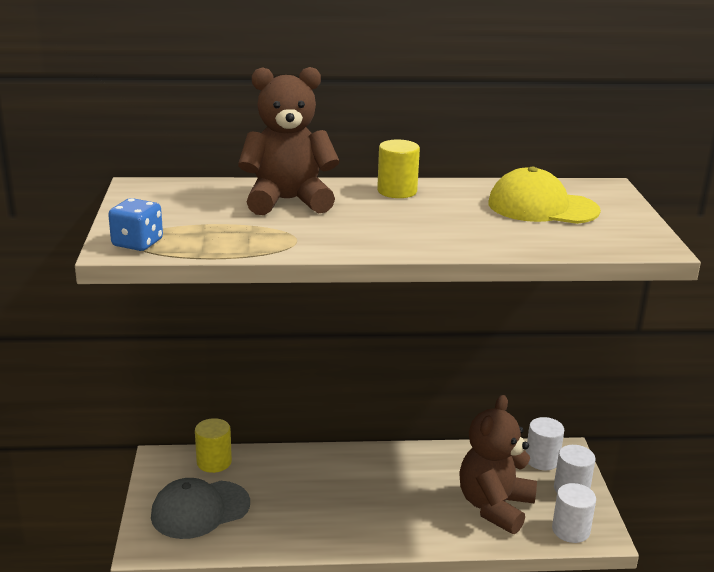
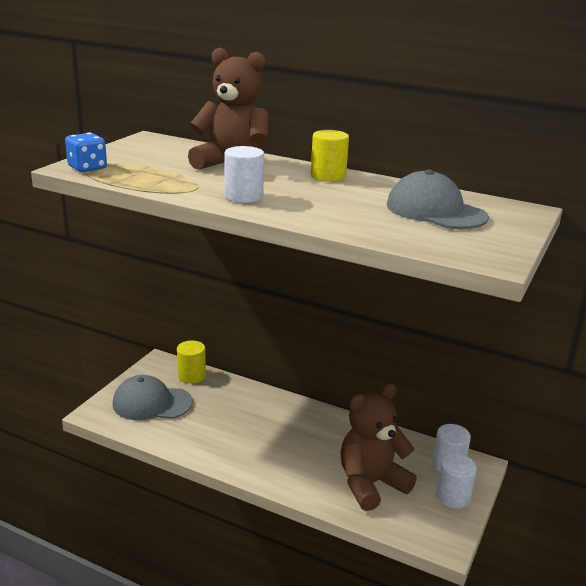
camera: 30 degrees right, 0 degrees up
(542, 207) = (435, 211): yellow cap -> grey cap
(570, 530) = (419, 528): white cylinder -> white cylinder (243, 196)

